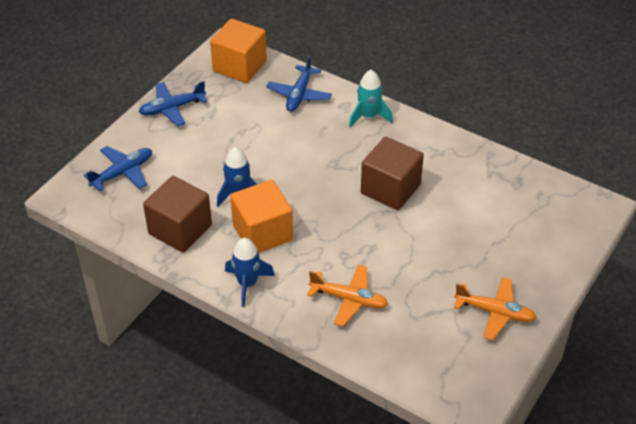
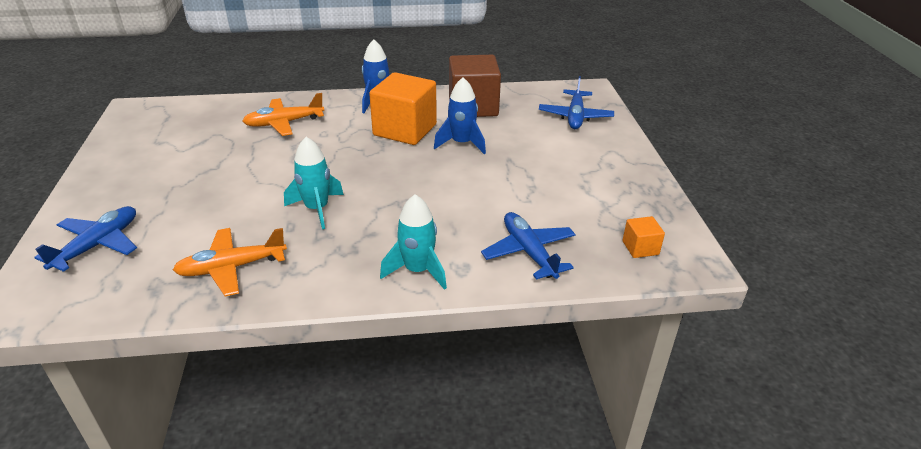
camera: 140 degrees right, 10 degrees down
(172, 108) = (626, 174): blue plane -> blue plane (98, 245)
(239, 66) = (640, 248): orange cube -> orange cube, size x0.46
(390, 189) = (317, 209): brown cube -> turquoise rocket
(495, 312) = (135, 163): orange plane -> orange plane (231, 268)

